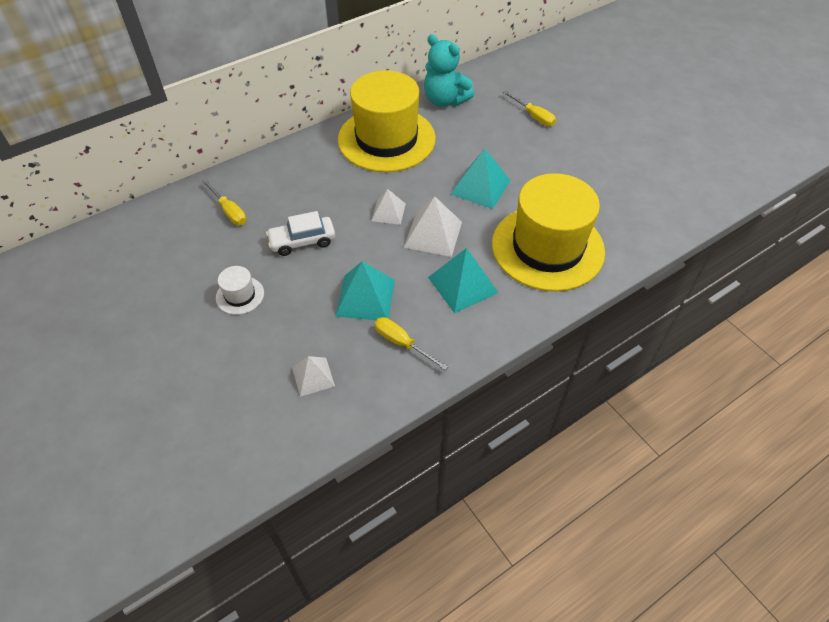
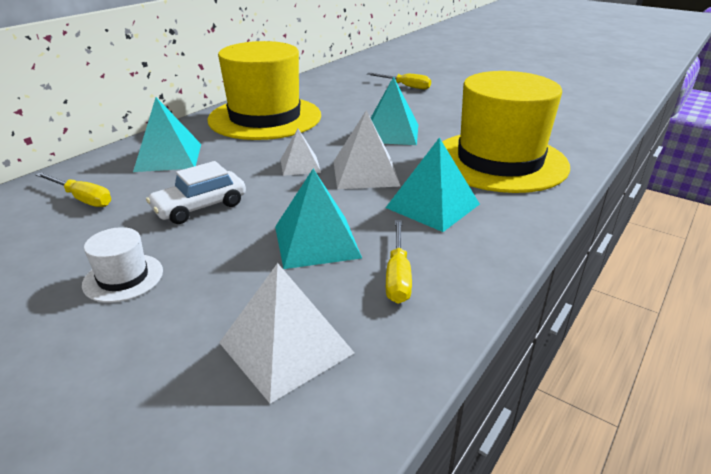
camera: 20 degrees left, 20 degrees down
(296, 176) = (168, 157): none -> turquoise pyramid
(313, 376) = (286, 347): white pyramid -> white pyramid, size x1.60
(402, 343) = (397, 276): yellow screwdriver -> yellow screwdriver turned 105 degrees counterclockwise
(445, 100) = (311, 88): turquoise teddy bear -> none

